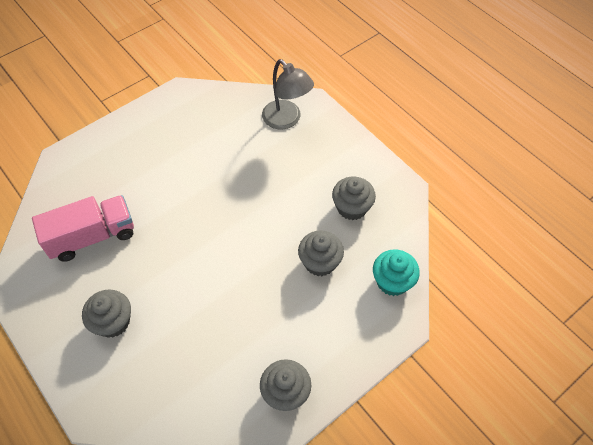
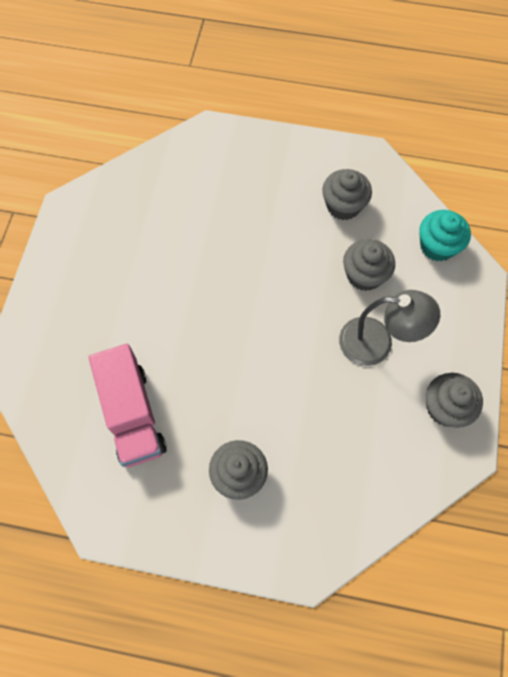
camera: 40 degrees left, 10 degrees up
(92, 237) = (132, 414): pink truck -> pink truck turned 135 degrees clockwise
(286, 120) = (204, 163): grey lamp -> grey lamp (377, 343)

